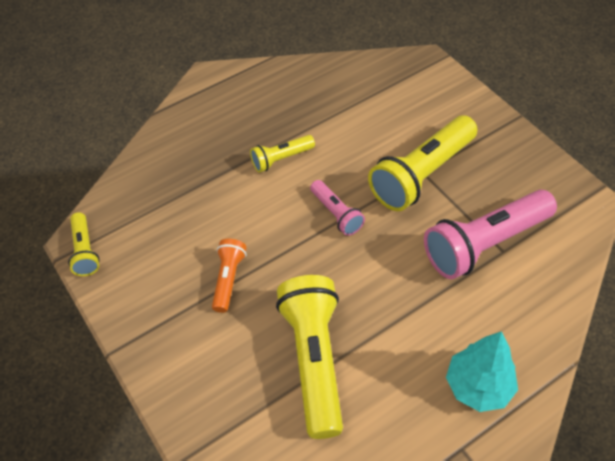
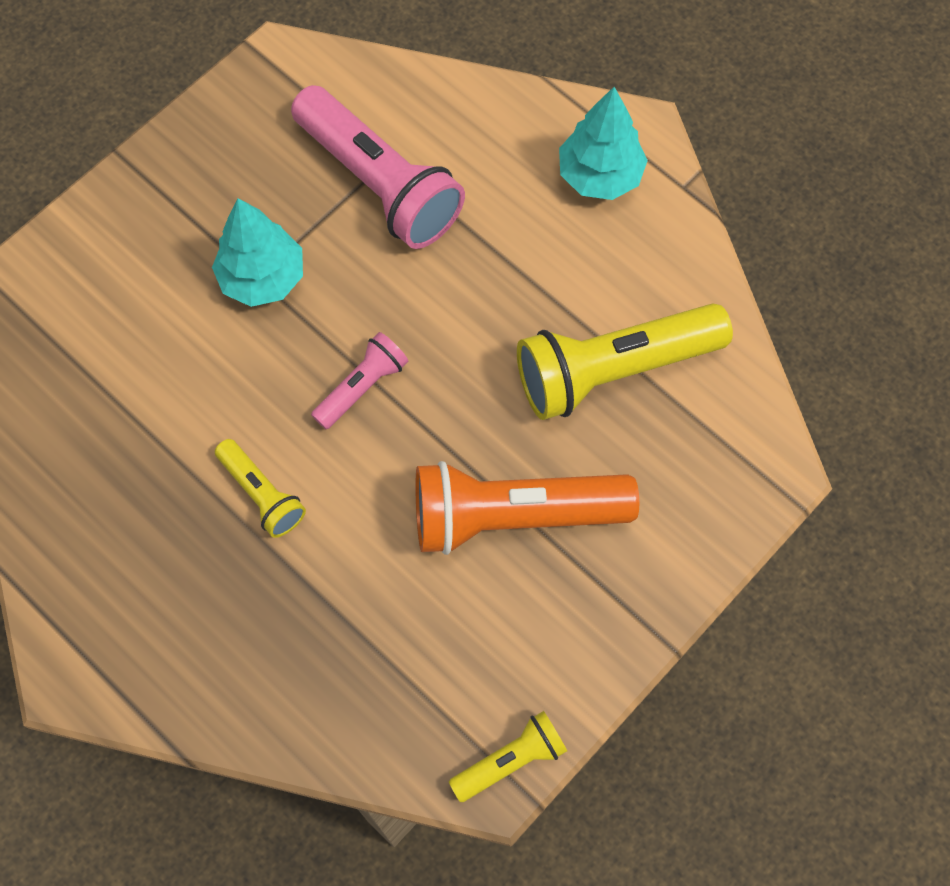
camera: 105 degrees left, 15 degrees up
(229, 279) = (513, 515): orange flashlight -> orange flashlight, size x1.95
(421, 174) = (263, 278): yellow flashlight -> turquoise tree

